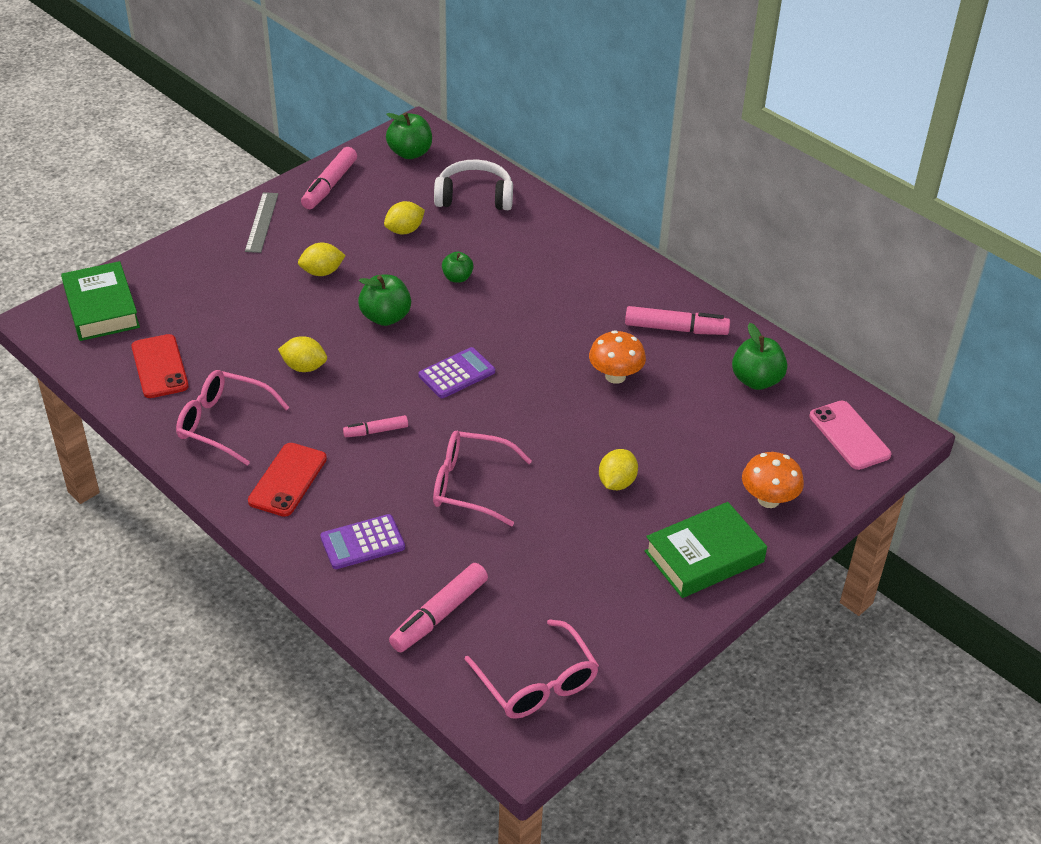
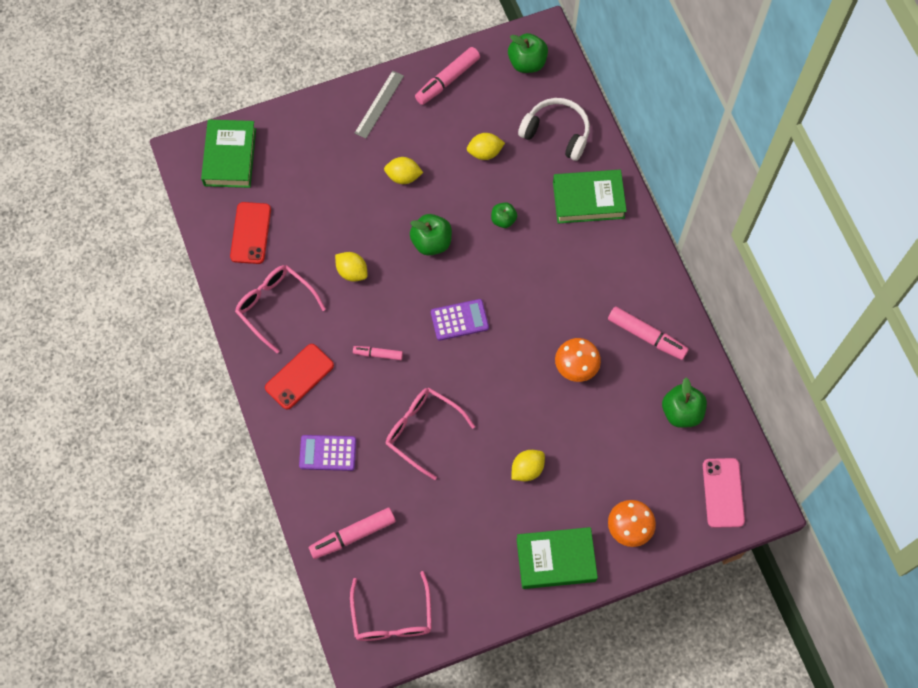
camera: 25 degrees right, 25 degrees up
(541, 238) = (588, 200): none -> green book

